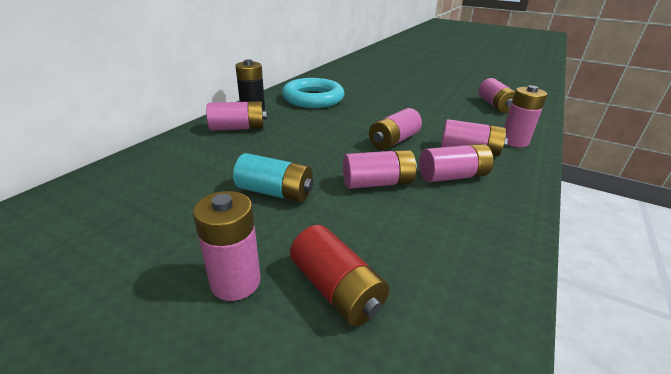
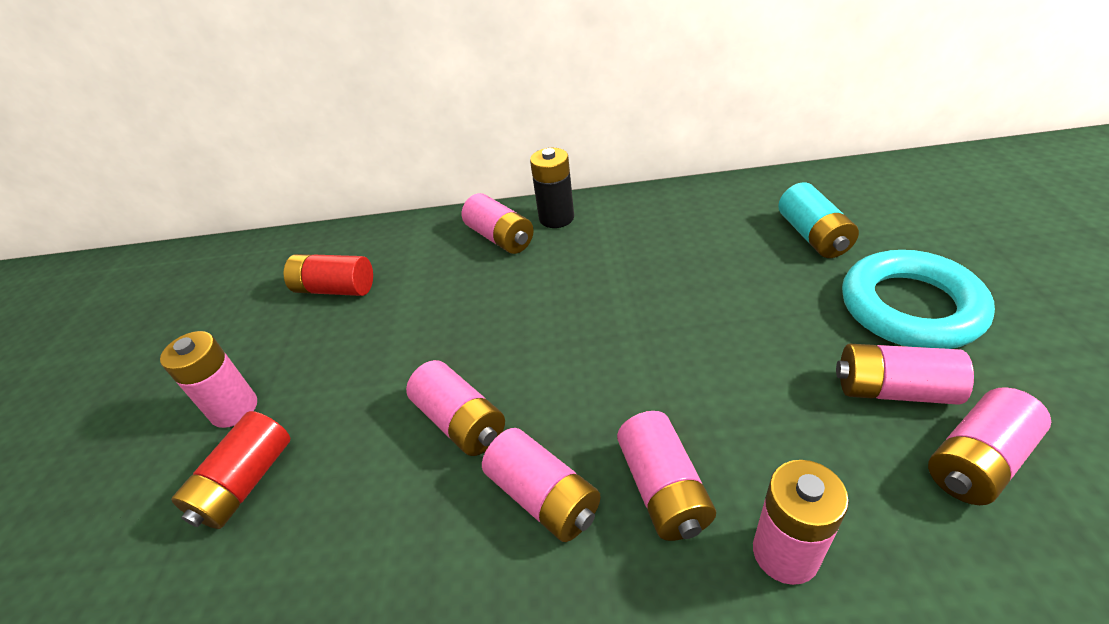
camera: 65 degrees right, 10 degrees up
(168, 194) = (335, 289): none -> red battery
(275, 192) = (381, 349): turquoise battery -> turquoise battery (813, 236)
(313, 98) = (662, 233): turquoise ring -> turquoise ring (910, 307)
(393, 141) = (603, 381): pink battery -> pink battery (893, 389)

